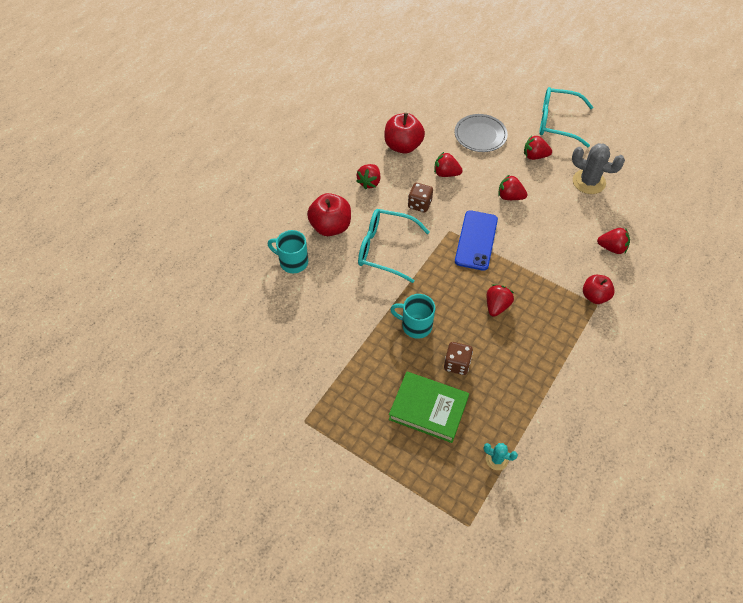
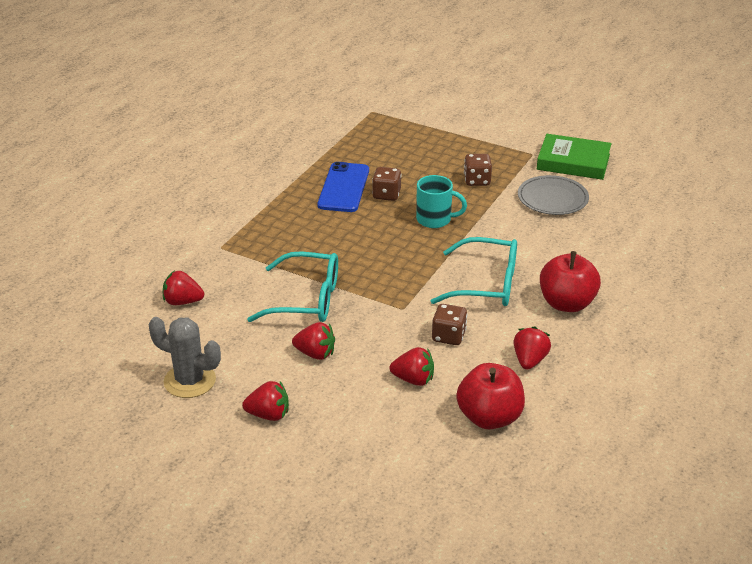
camera: 175 degrees right, 20 degrees down
(293, 262) = (600, 265): turquoise mug -> none
(369, 379) = (477, 181): none -> brown dice
(428, 409) = (413, 166): green book -> green book (573, 162)
(476, 240) = (366, 300): blue phone -> blue phone (344, 188)
(480, 135) = (359, 444): grey plate -> grey plate (552, 198)
(496, 459) = (346, 142): turquoise cactus -> none
(497, 306) = (341, 240): red strawberry -> none
(557, 122) = (218, 477): turquoise glasses -> turquoise glasses (307, 299)
(594, 296) = (221, 254): red apple -> none

